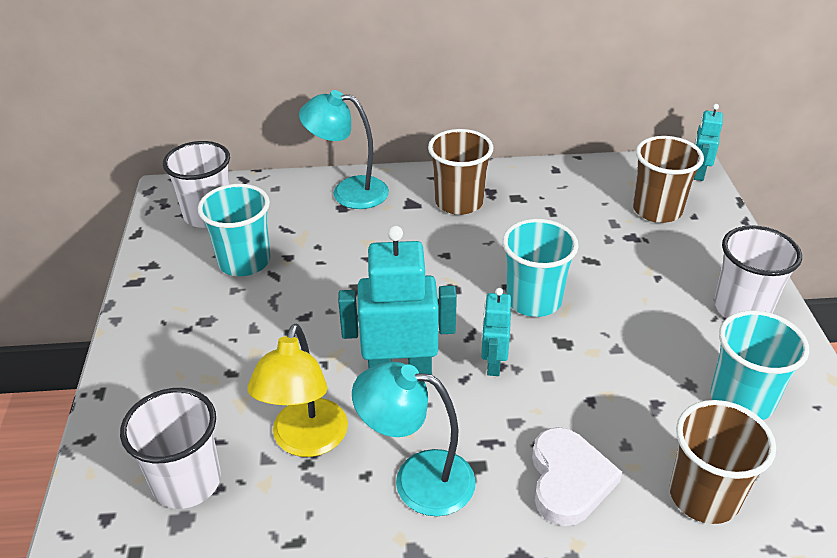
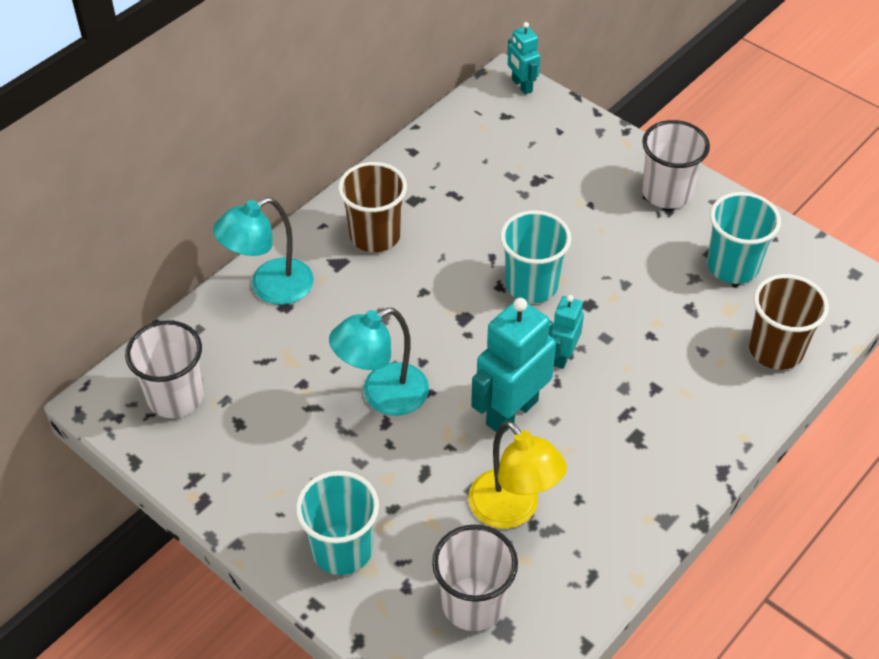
camera: 45 degrees left, 10 degrees up
(244, 262) = (272, 415): turquoise cup -> turquoise cup (342, 549)
(417, 479) = (613, 474): turquoise lamp -> turquoise lamp (382, 396)
(493, 363) = (562, 356): turquoise robot -> turquoise robot turned 60 degrees clockwise
(569, 480) = (697, 400): white heart -> none
(657, 210) = (529, 142): brown cup -> none

